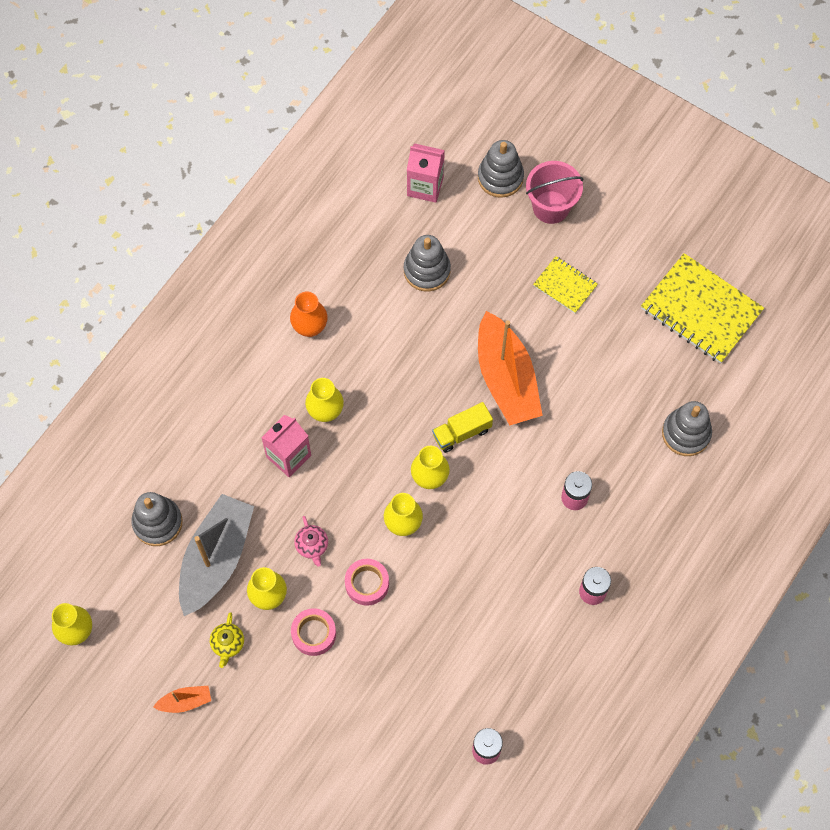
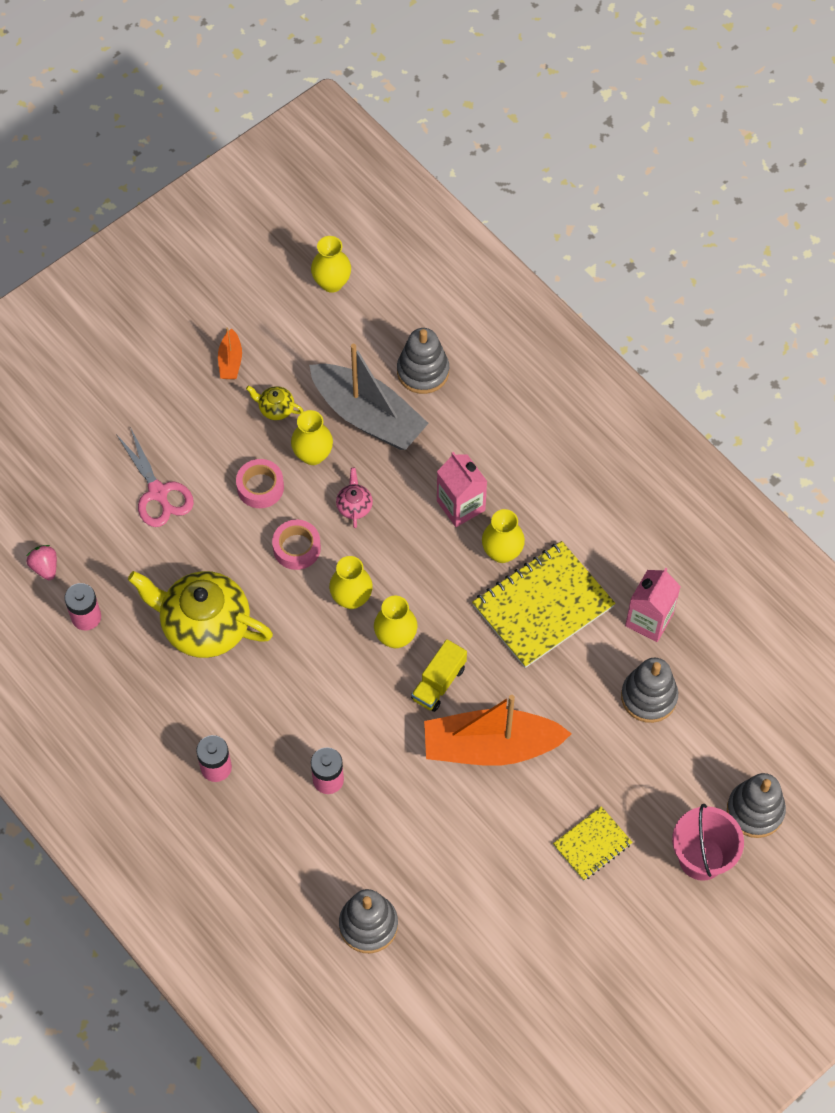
camera: 105 degrees right, 5 degrees down
(310, 327) = (607, 559): orange vase -> none
(312, 545) = (354, 506): pink teapot -> pink teapot turned 90 degrees clockwise
(343, 725) = (158, 492): none -> pink scissors
(425, 186) = (761, 723): pink carton -> pink carton (649, 619)
(447, 806) = (45, 567): none -> pink strawberry
(462, 432) = (439, 683): yellow truck -> yellow truck turned 135 degrees counterclockwise
(464, 641) = (204, 625): none -> yellow teapot
(701, 310) = (520, 993): yellow notebook -> yellow notebook (543, 606)

